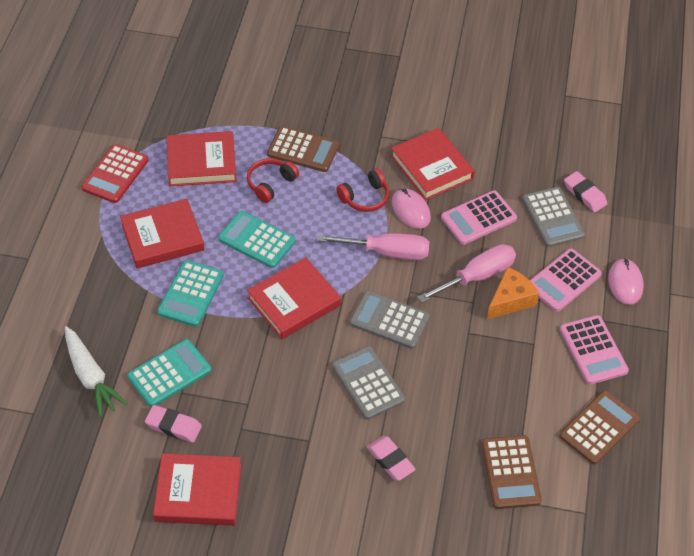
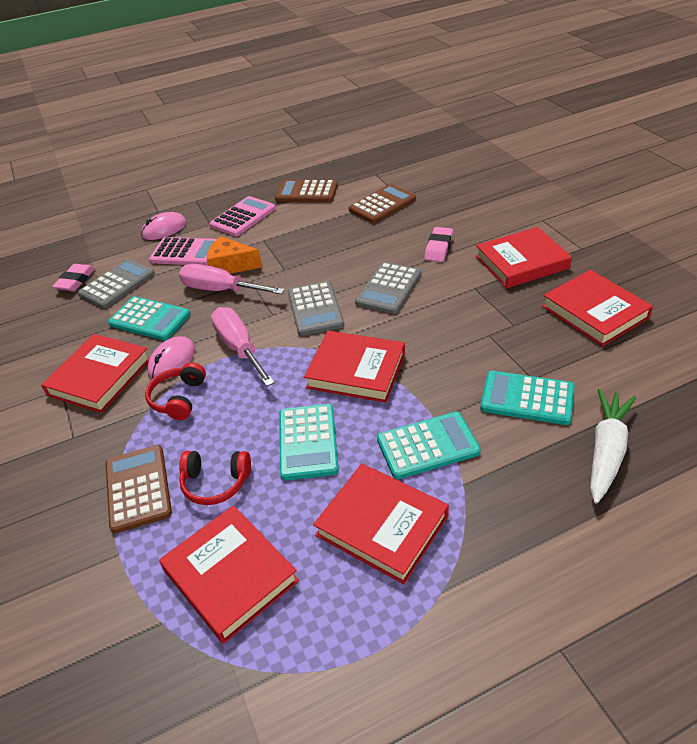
camera: 120 degrees left, 10 degrees down
(115, 174) = (330, 666): red calculator -> none
(173, 426) = (567, 361): pink eraser -> none
(307, 503) = (521, 262): none -> red book
(365, 198) = (178, 398): red headphones -> red headphones turned 105 degrees counterclockwise
(478, 218) = (150, 319): pink calculator -> turquoise calculator

